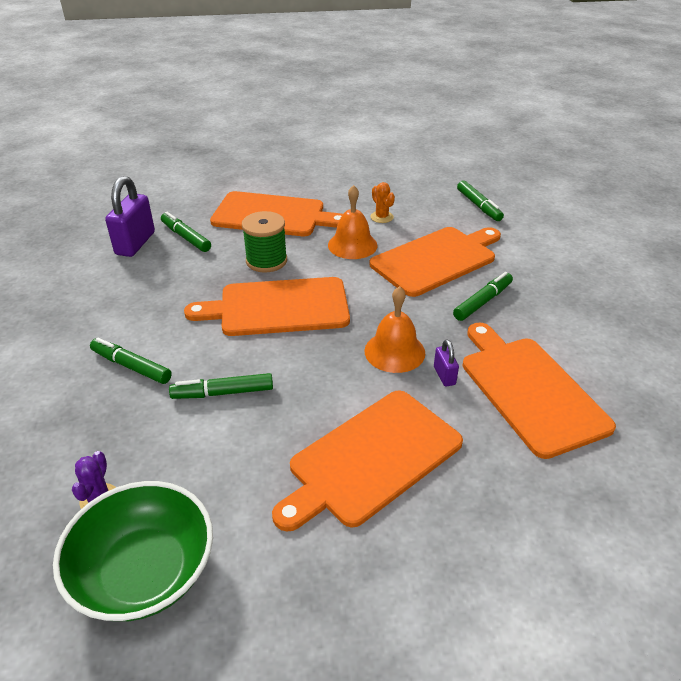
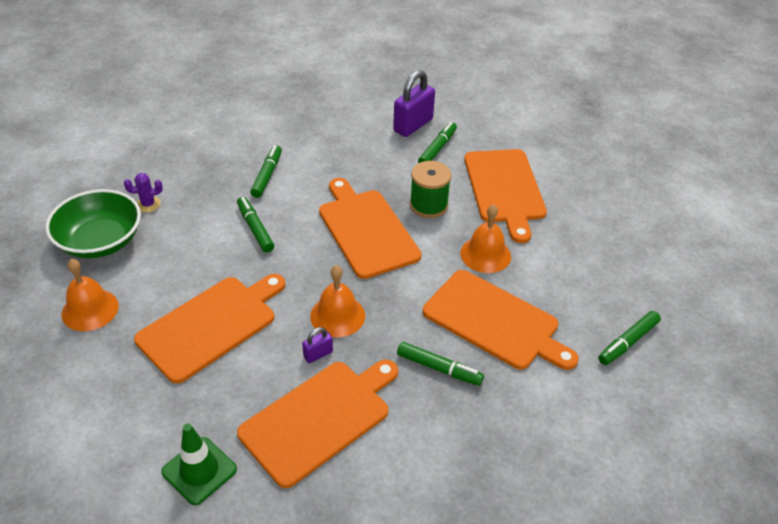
camera: 70 degrees right, 5 degrees up
(135, 243) = (413, 125): purple padlock -> purple padlock turned 45 degrees counterclockwise
(290, 597) = (90, 309): none -> orange bell
(371, 459) = (211, 325): orange cutting board -> orange cutting board turned 105 degrees clockwise
(382, 217) = (550, 265): orange cactus -> none
(590, 500) = (199, 470): none -> green traffic cone

